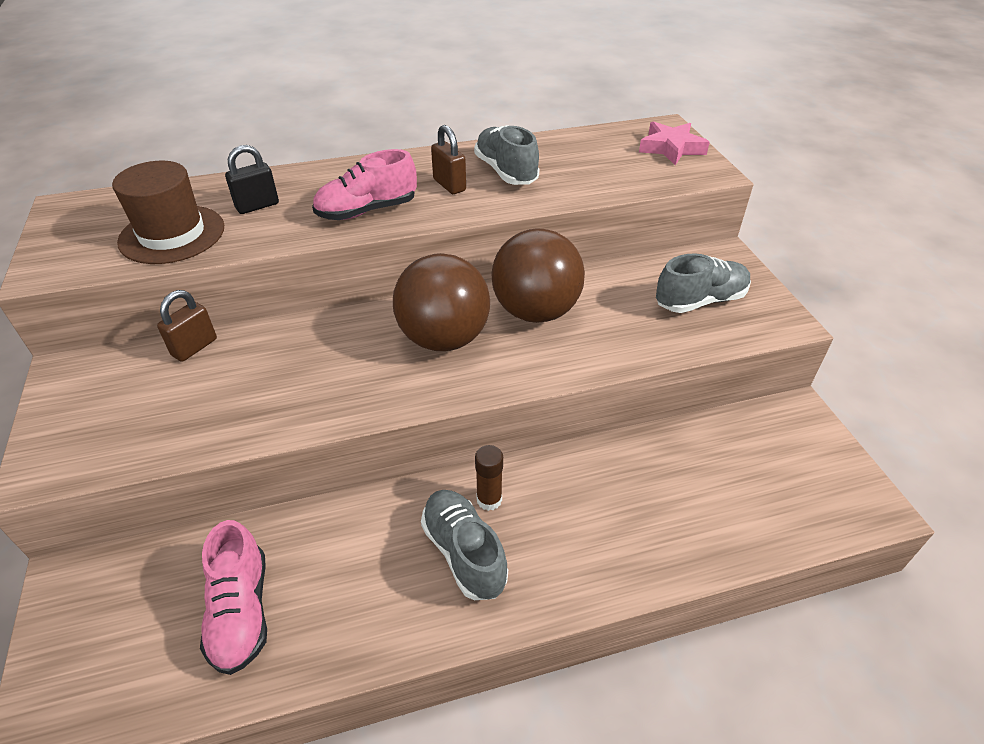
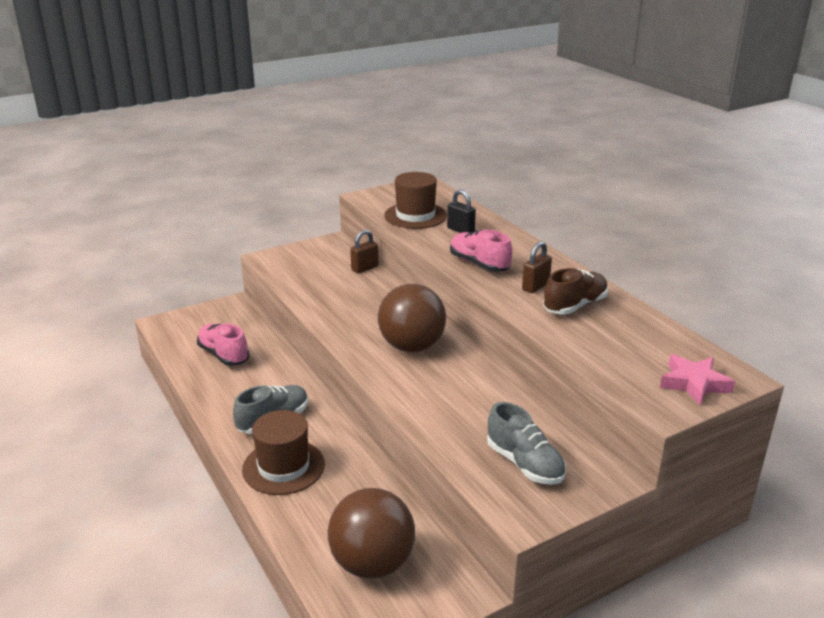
camera: 75 degrees right, 15 degrees down
(194, 347) = (364, 268): brown padlock -> brown padlock turned 60 degrees counterclockwise
(241, 611) = (223, 355): pink shoe -> pink shoe turned 75 degrees clockwise
(489, 500) = (316, 423): brown glue stick -> none
(506, 172) = (575, 306): grey shoe -> brown shoe
(535, 311) = (461, 380): brown ball -> brown ball (372, 563)
(577, 552) = (283, 467): none -> brown hat

